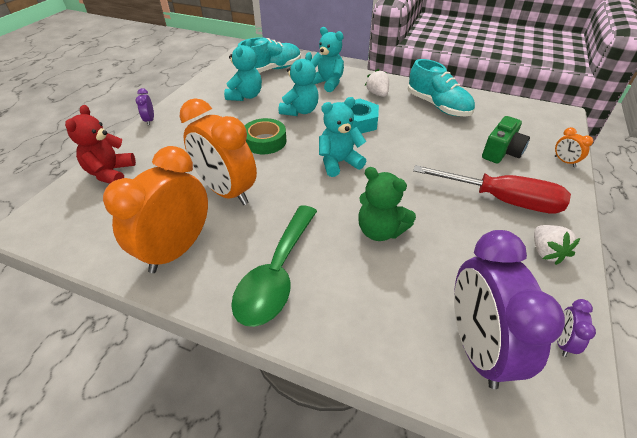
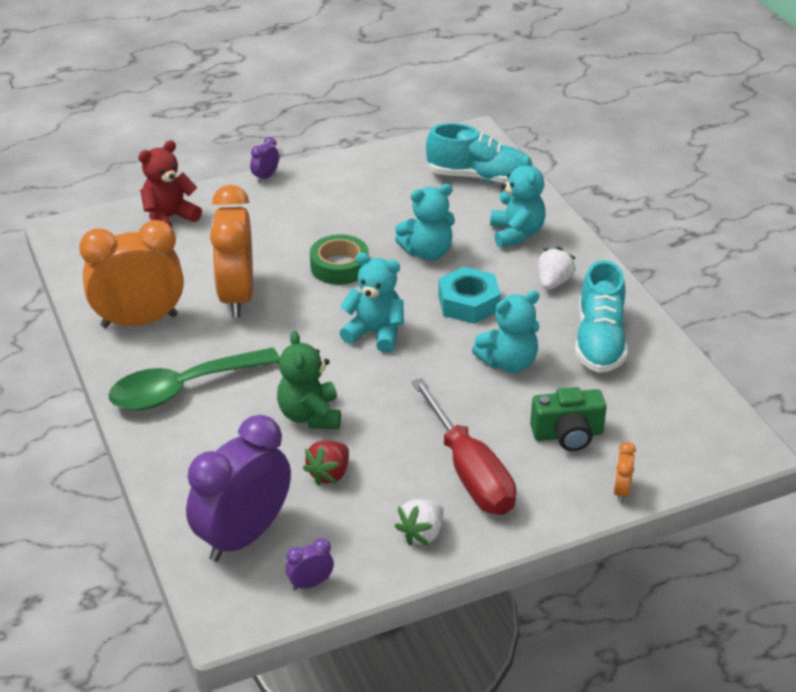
camera: 45 degrees right, 5 degrees down
(245, 96) = (397, 199): turquoise teddy bear -> turquoise teddy bear (508, 362)
(448, 258) = (329, 474): none -> red strawberry

